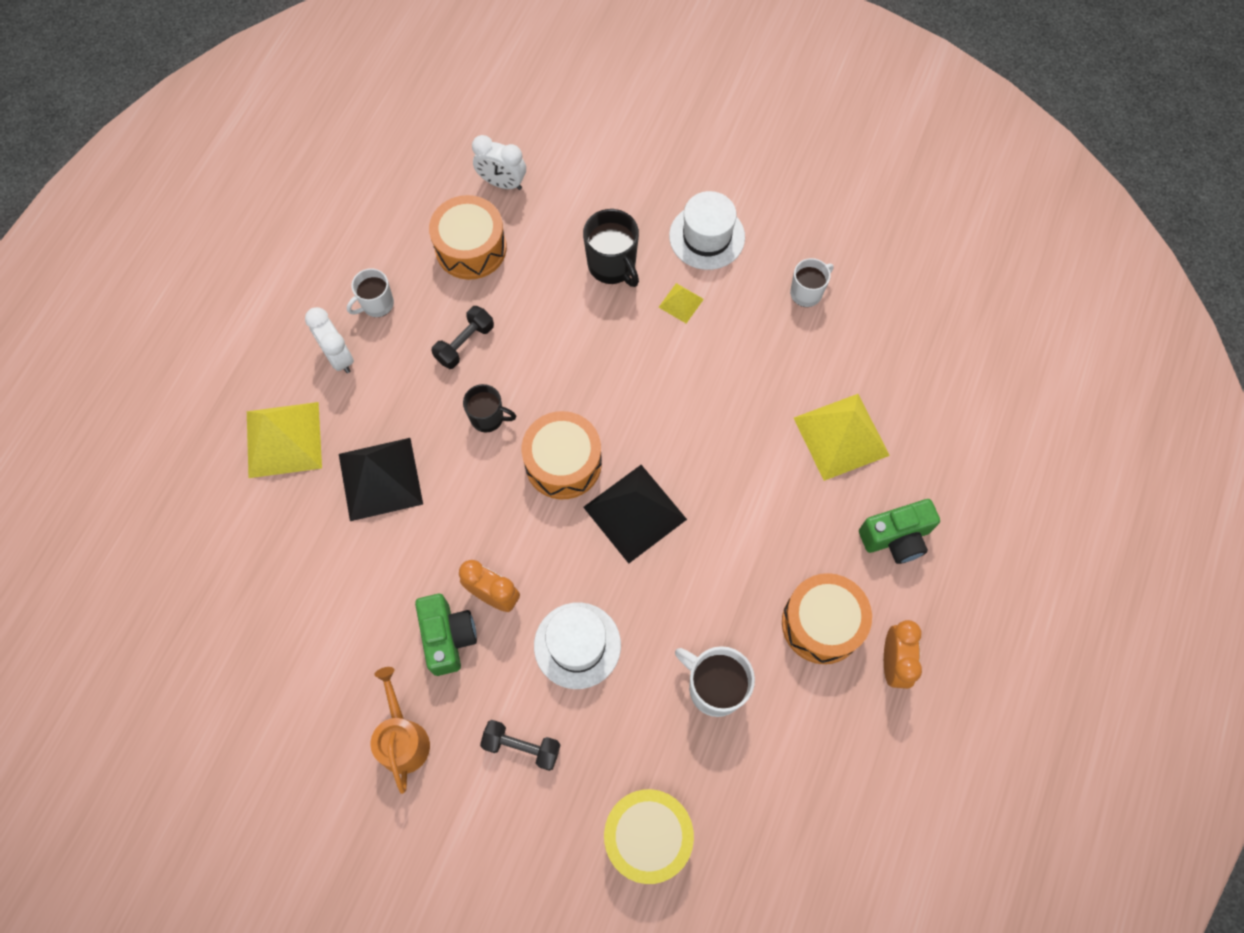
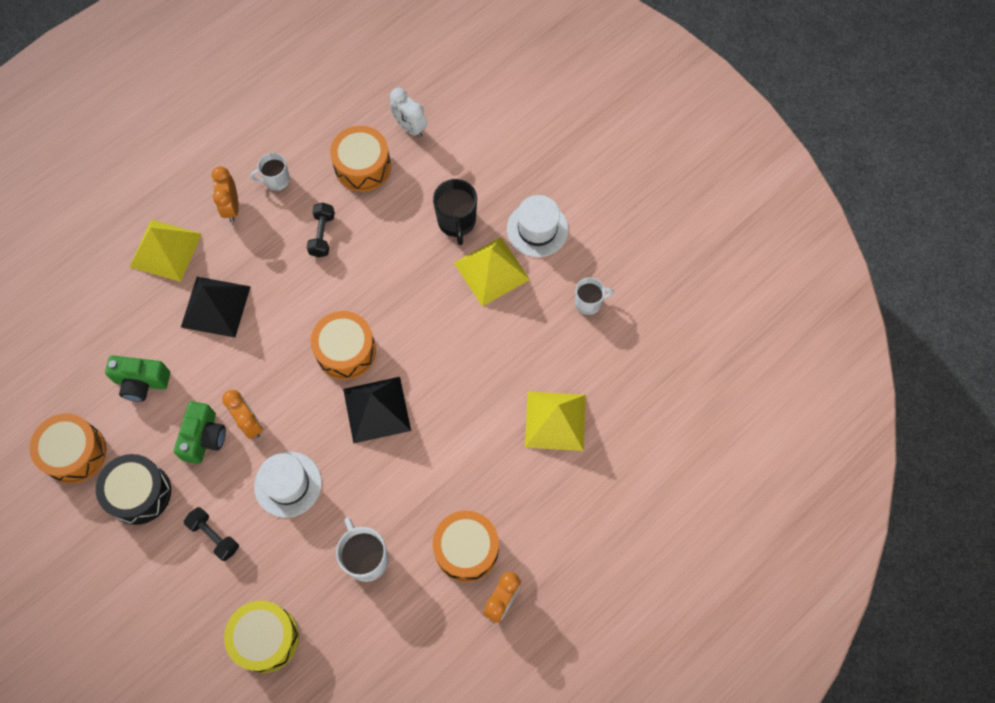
camera: 25 degrees right, 0 degrees up
(296, 728) = (75, 453): none -> orange drum
(338, 357) = (231, 207): white clock -> orange clock
(403, 739) = (139, 493): orange watering can -> black drum
(464, 343) = (322, 235): black dumbbell -> black dumbbell turned 60 degrees counterclockwise
(488, 418) = (311, 295): black mug -> none
(681, 303) = (491, 271): yellow pyramid -> yellow pyramid, size x2.09
(896, 538) = (554, 513): green camera -> green camera (142, 382)

